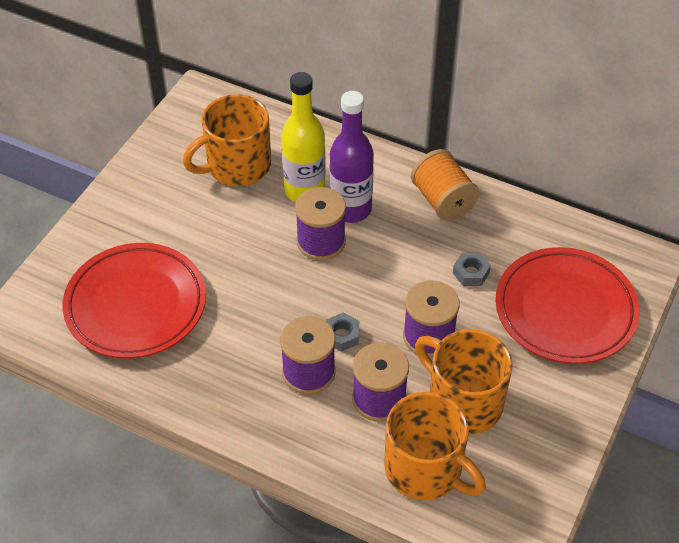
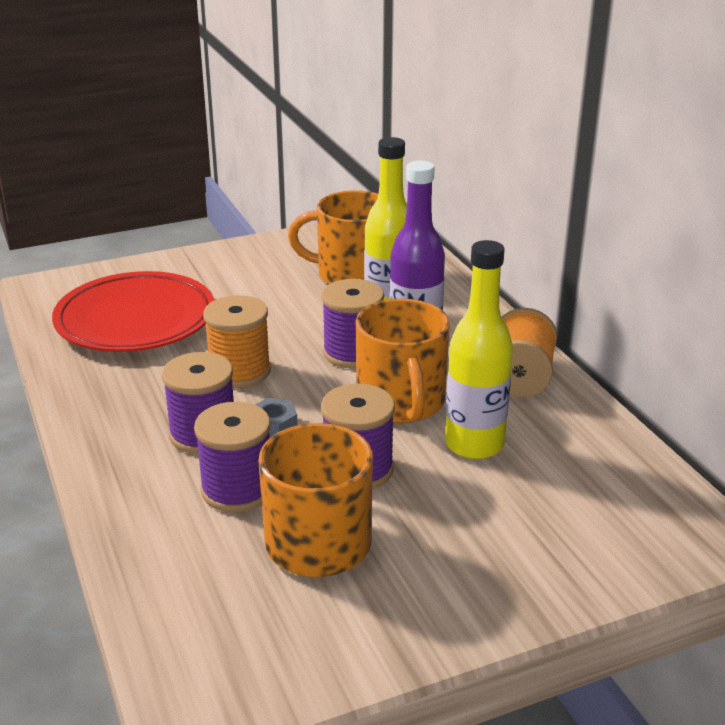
camera: 40 degrees right, 20 degrees down
(267, 305) = (239, 371): none -> orange spool
(425, 469) = (197, 572): orange mug -> orange mug (401, 403)
(471, 273) = (474, 444): grey nut -> yellow bottle
(565, 310) = (546, 528): red plate -> none

